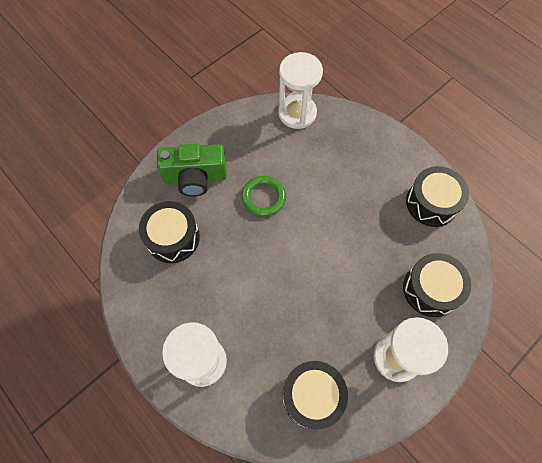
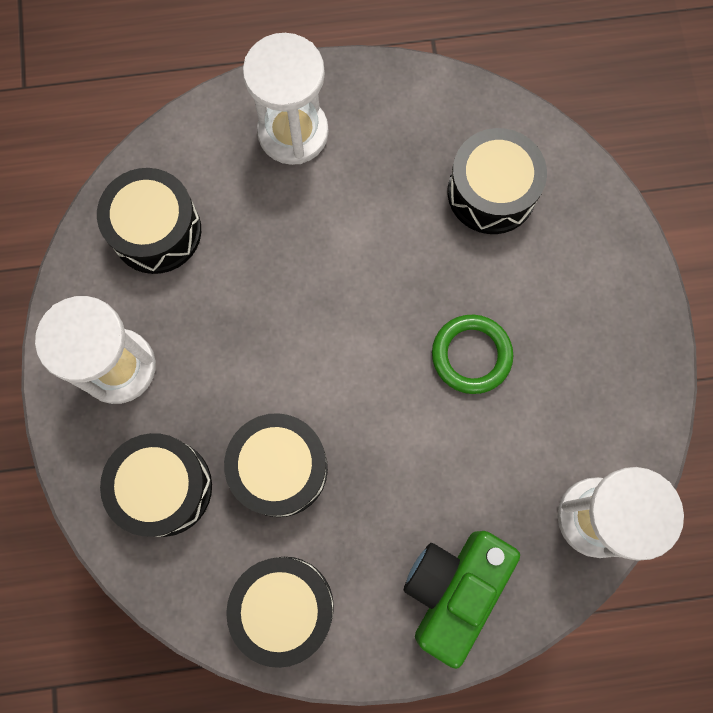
camera: 125 degrees right, 10 degrees up
(195, 177) = (573, 279): green camera -> green camera (453, 589)
(379, 244) = (279, 468): none -> black drum

